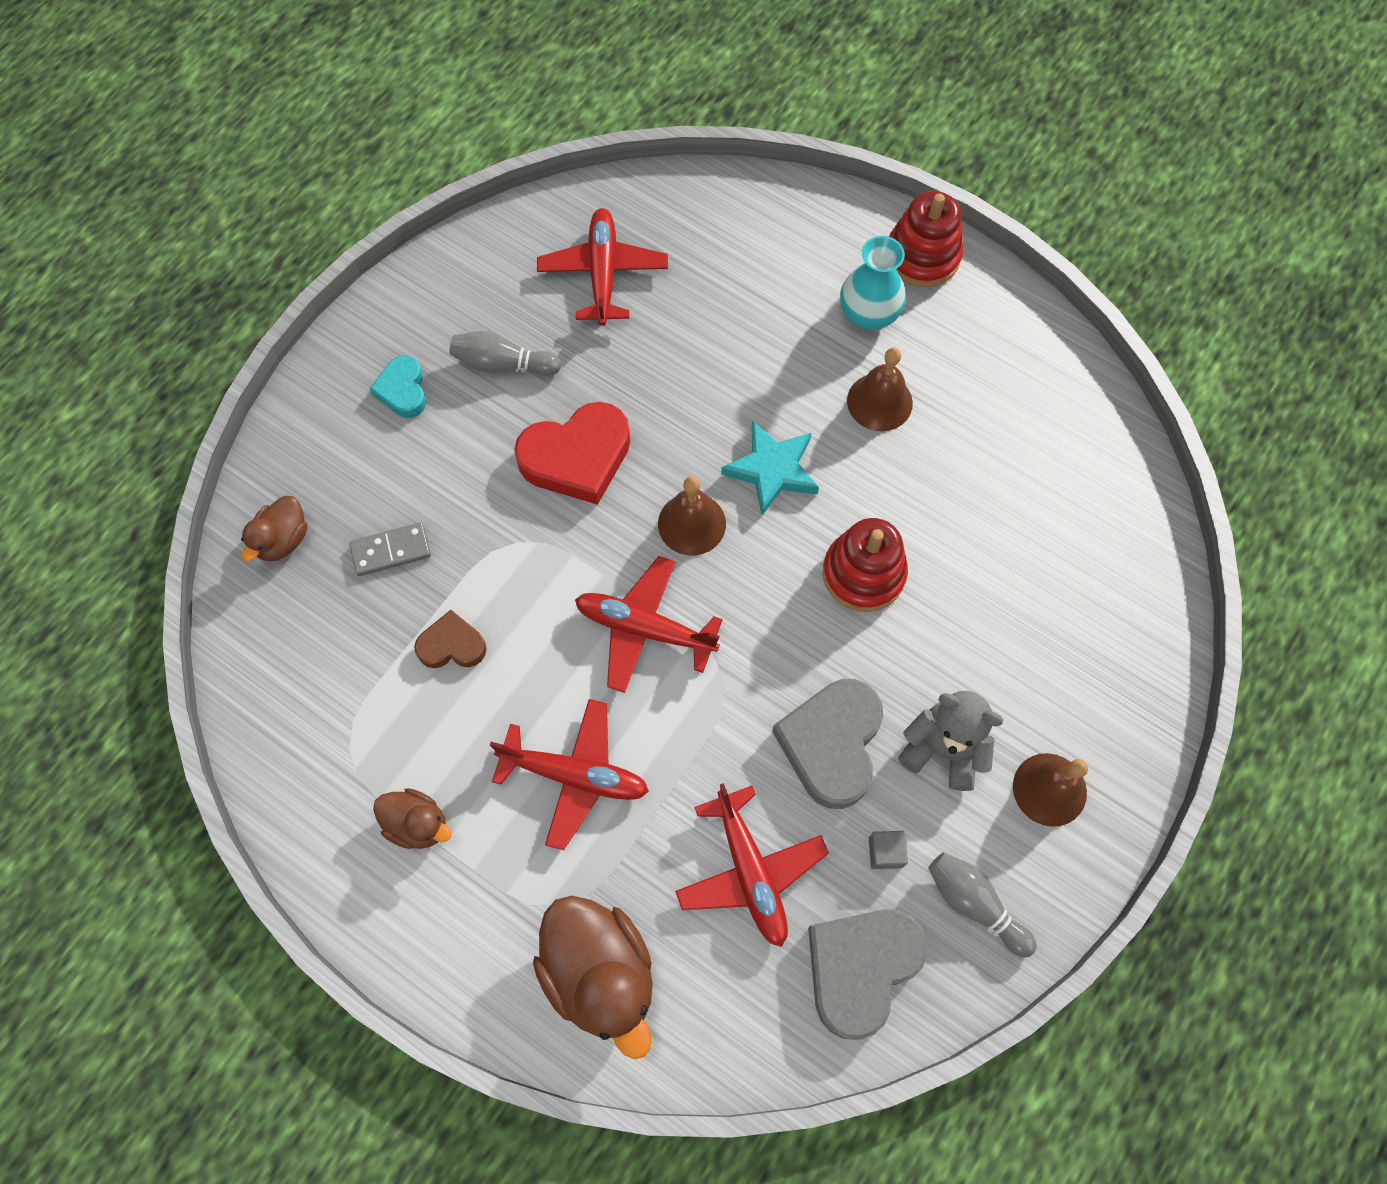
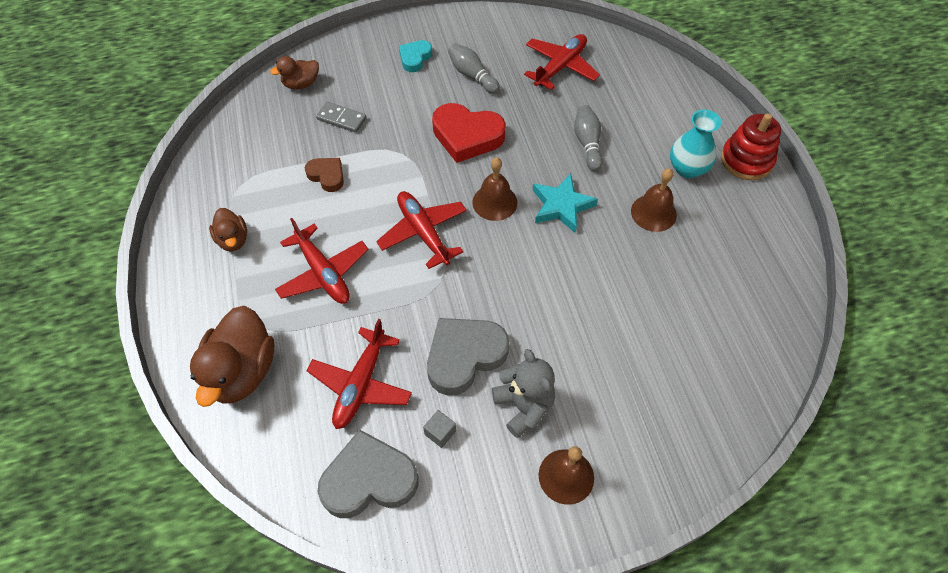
camera: 40 degrees right, 10 degrees down
(863, 573) = (563, 287): red stacking toy -> none
(974, 904) = (463, 500): grey bowling pin -> grey bowling pin (587, 143)

